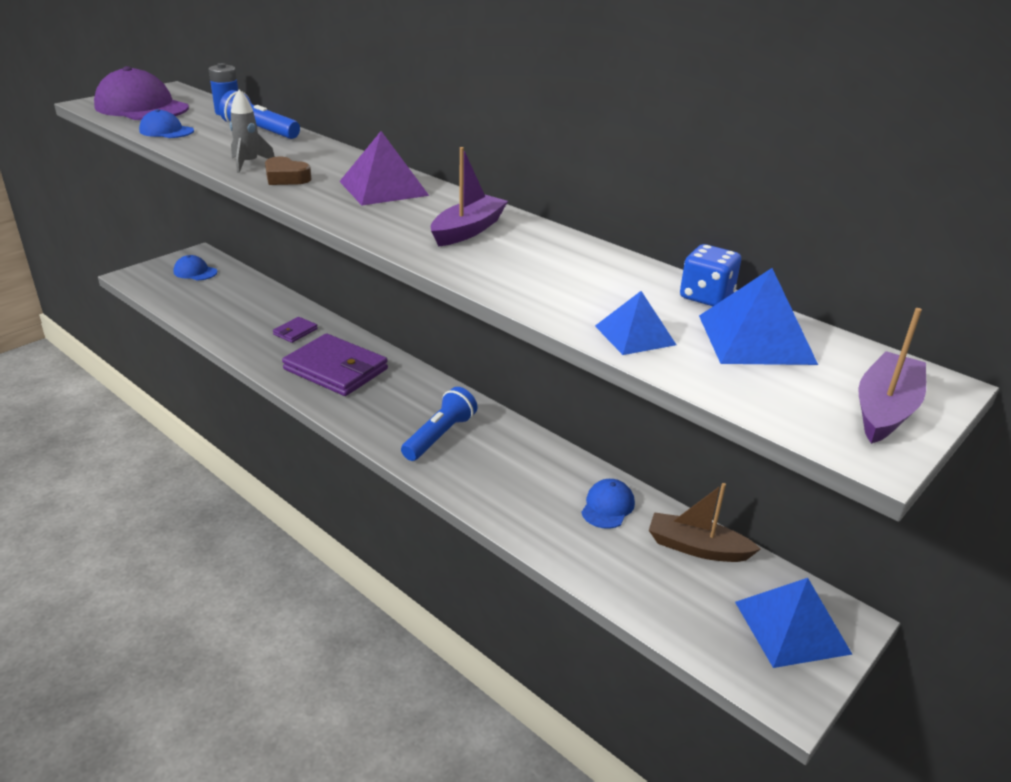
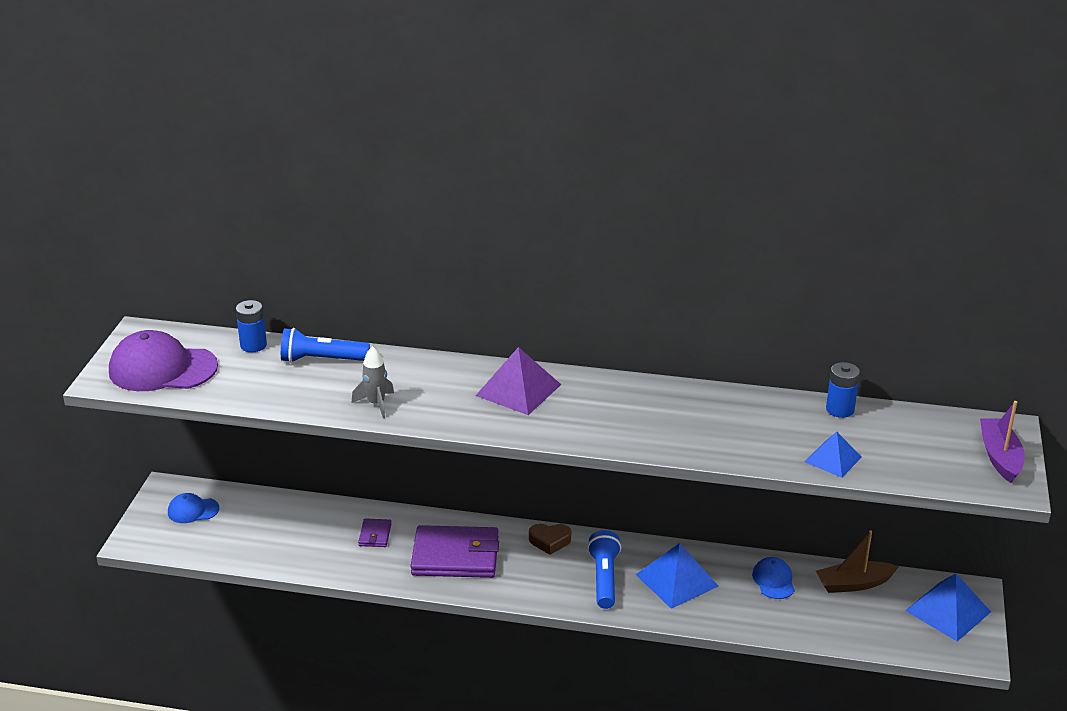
camera: 30 degrees left, 0 degrees up
(166, 131) = (240, 391): blue cap -> none
(286, 178) = (430, 408): brown heart -> brown heart (550, 541)
(468, 230) = (633, 410): purple boat -> none
(706, 297) = (840, 409): blue dice -> blue battery
(755, 339) = (897, 433): blue pyramid -> blue pyramid (676, 580)

